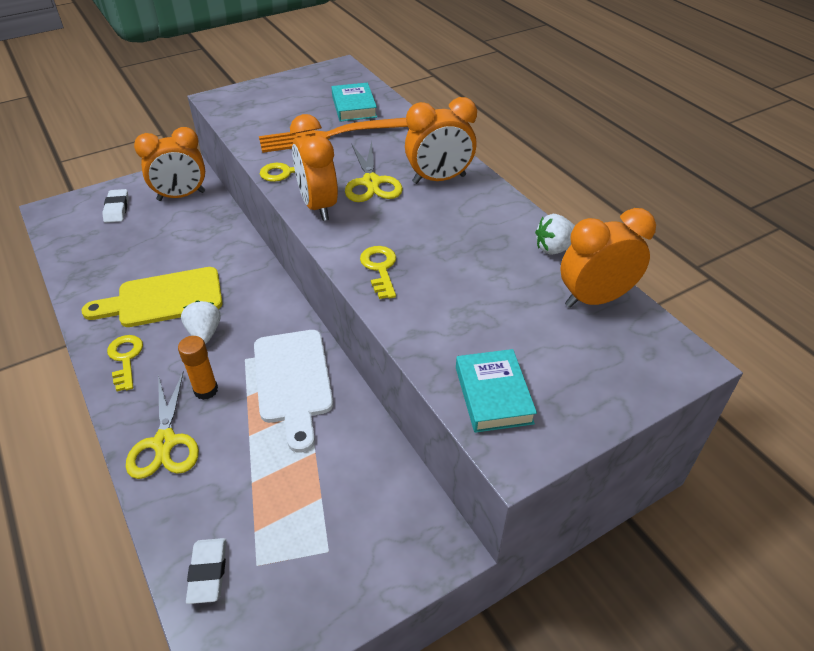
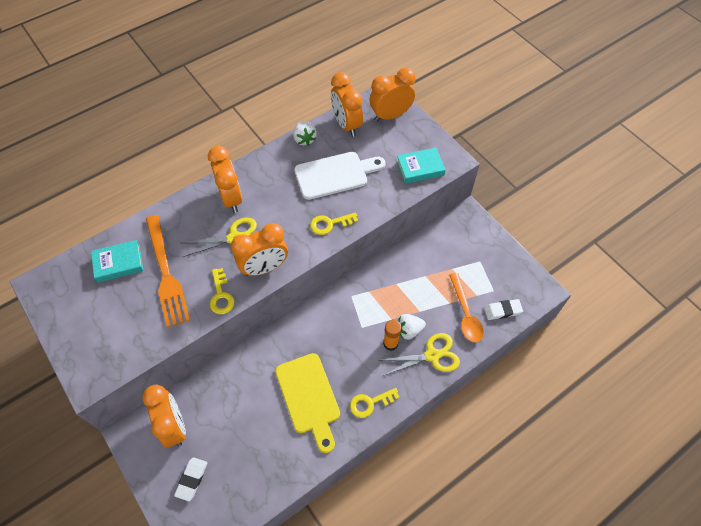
camera: 95 degrees left, 15 degrees up
(117, 209) = (192, 479): white eraser -> white eraser turned 60 degrees counterclockwise
(204, 333) = (341, 358): white strawberry -> white strawberry (409, 330)
(222, 504) = (465, 313): none -> orange spoon
(293, 381) = (377, 295): white cutting board -> white cutting board (335, 175)
(630, 362) = (390, 115): none -> orange clock

